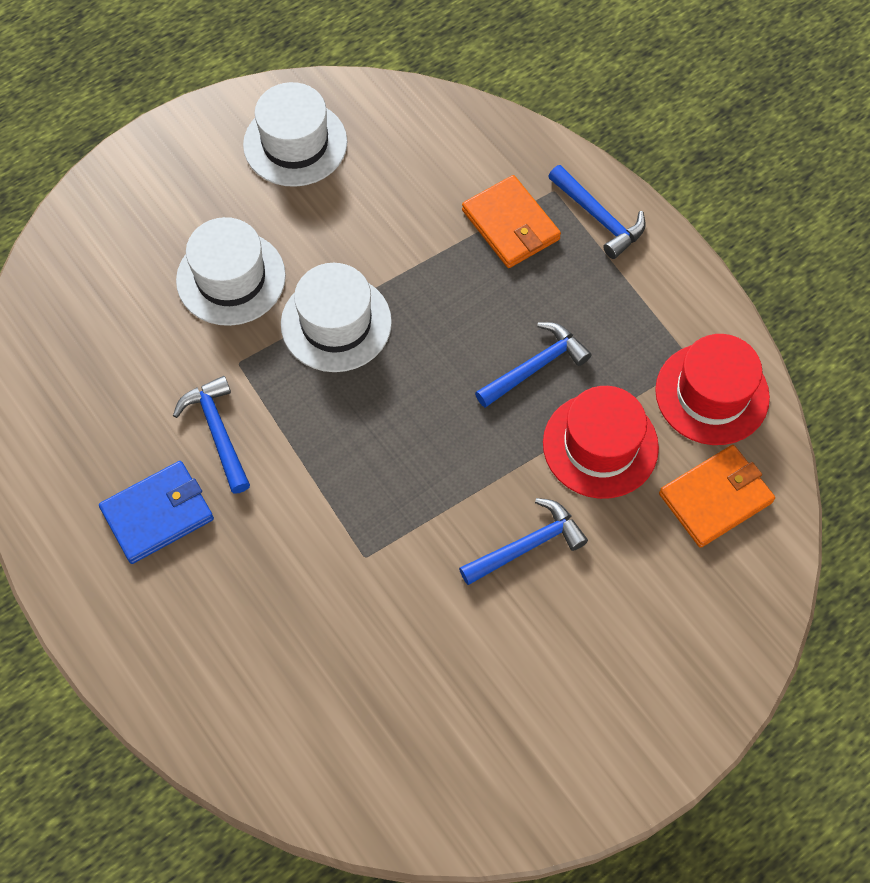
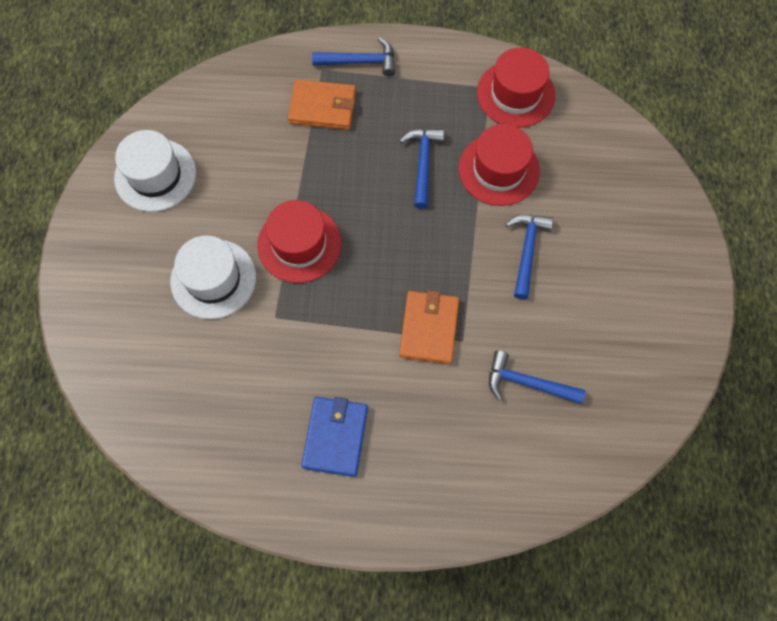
camera: 50 degrees left, 5 degrees up
(218, 432) = (311, 362): blue hammer -> blue hammer (527, 383)
(336, 323) = (299, 244): white hat -> red hat
(715, 497) = (576, 140): orange wallet -> orange wallet (429, 328)

